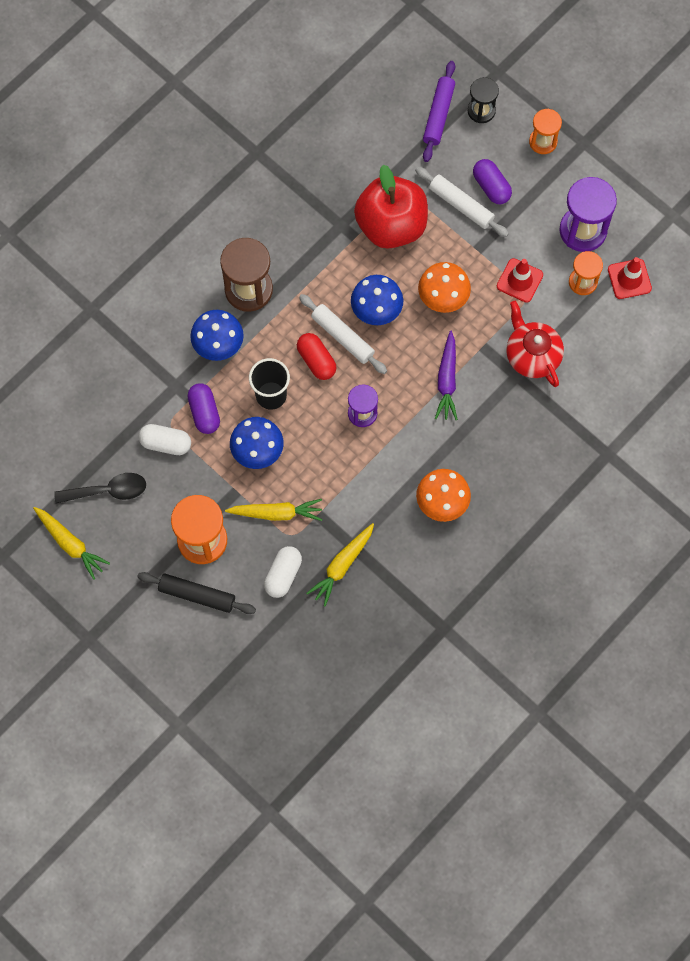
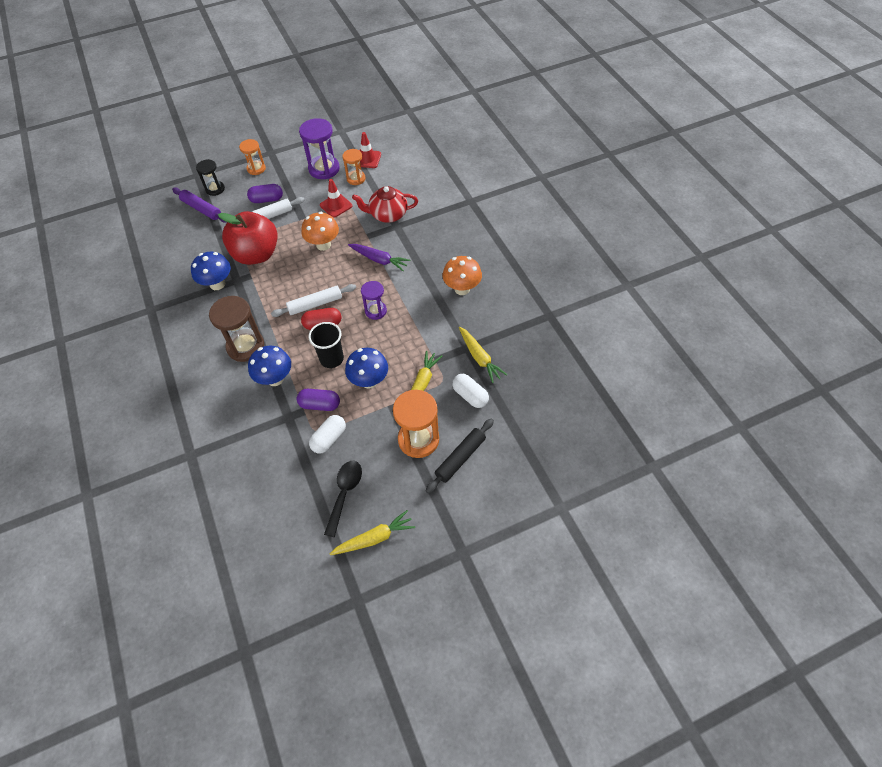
camera: 65 degrees left, 15 degrees down
(376, 311) = (309, 281): blue mushroom -> blue mushroom (217, 284)

